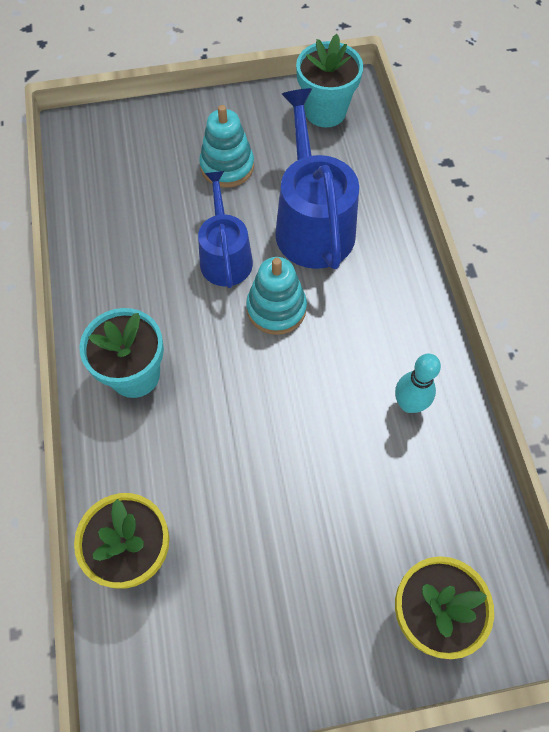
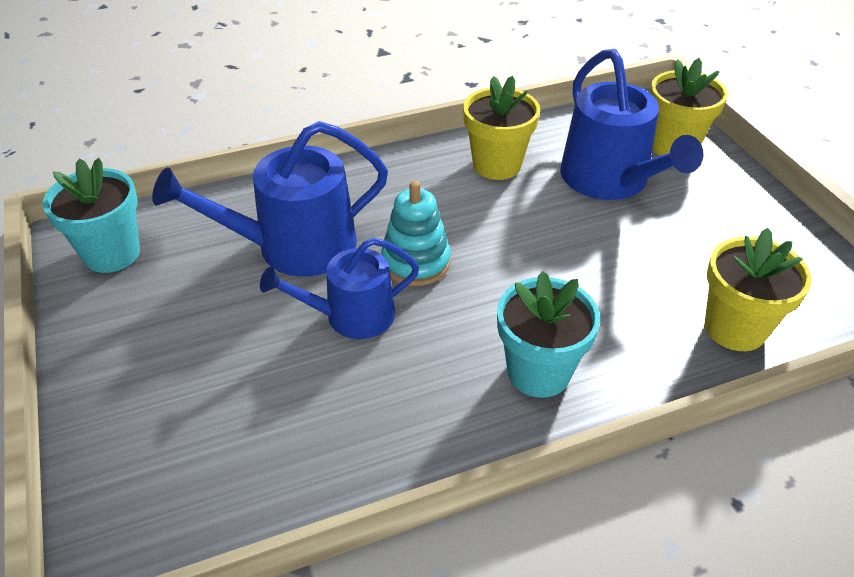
camera: 100 degrees left, 20 degrees down
(227, 166) = (202, 336): turquoise stacking toy -> none
(369, 513) = (610, 180): none -> blue watering can
(409, 404) = (497, 165): turquoise bowling pin -> yellow flower pot

